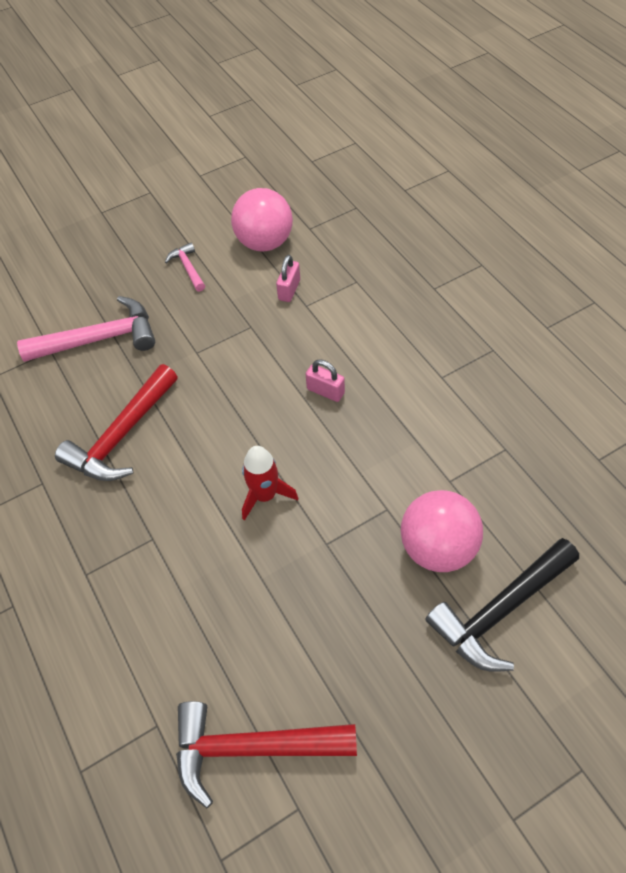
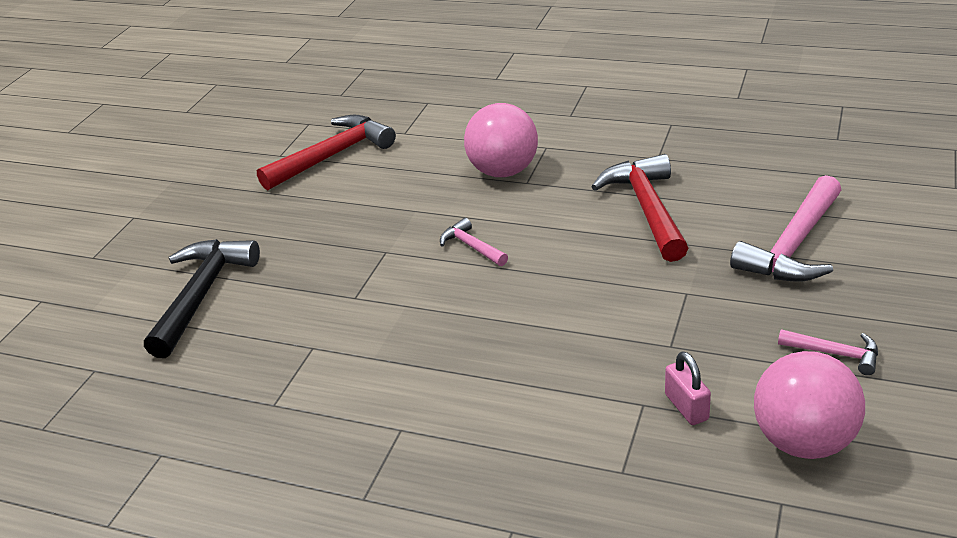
camera: 140 degrees right, 20 degrees down
(265, 495) = (472, 246): red rocket -> pink hammer
(325, 391) = (512, 341): pink padlock -> none
(438, 548) = (285, 299): pink ball -> pink ball (503, 171)

